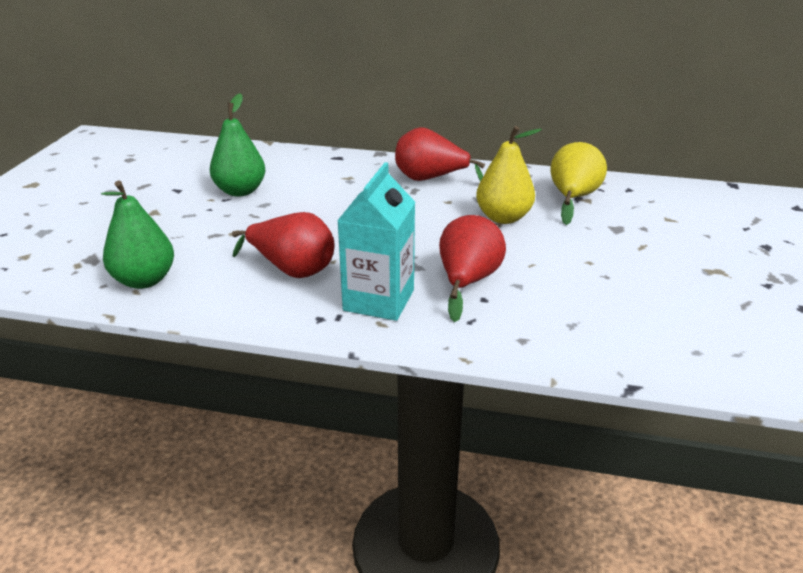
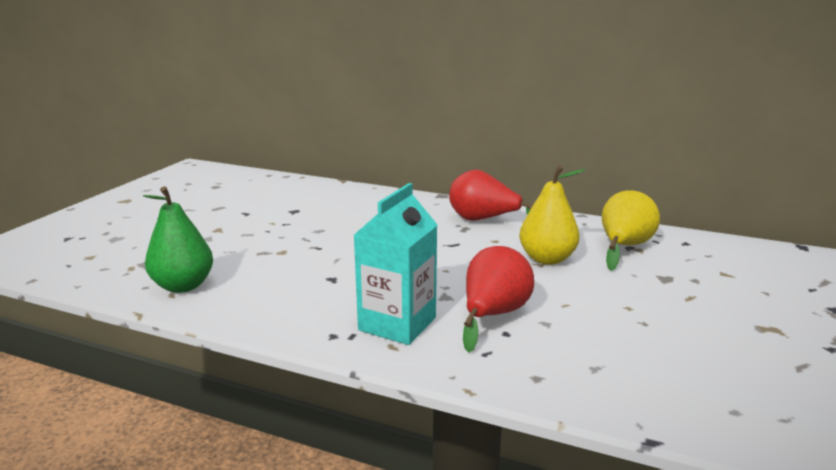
camera: 10 degrees right, 10 degrees down
(240, 191) = (301, 218): green pear -> none
(292, 269) = (323, 288): red pear -> none

